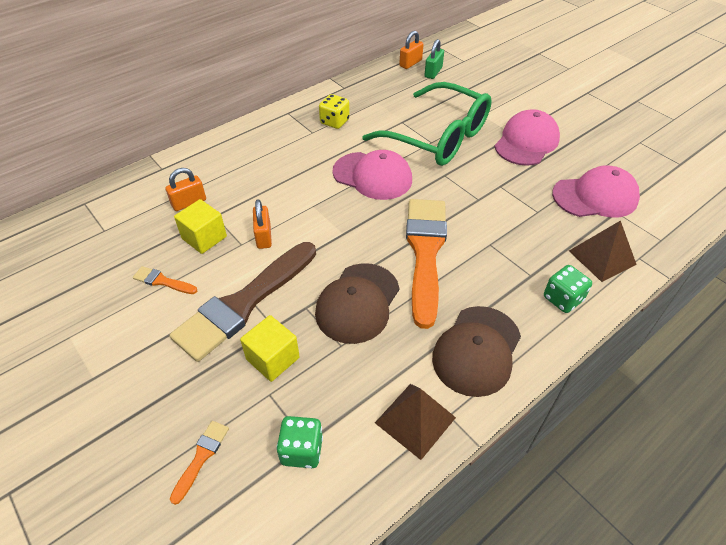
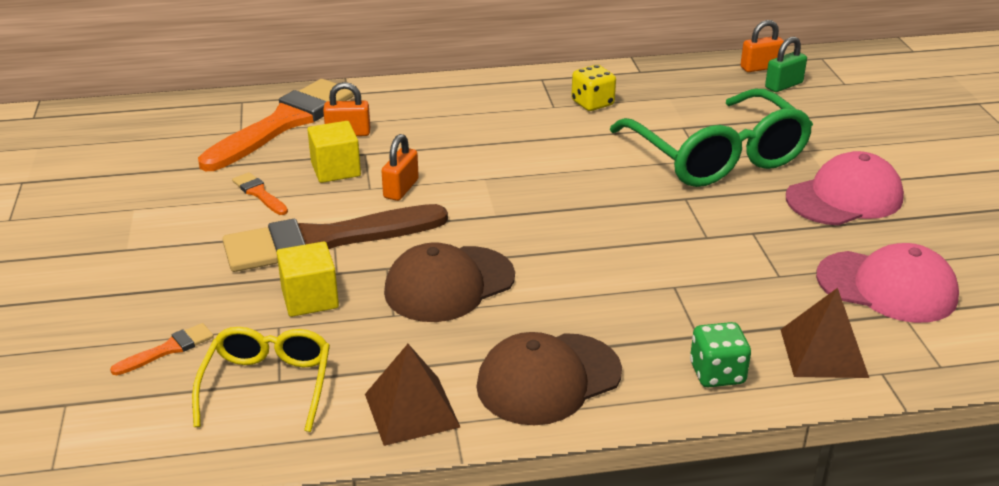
camera: 30 degrees right, 15 degrees down
(302, 450) = (267, 385): green dice -> yellow glasses
(372, 176) = (587, 171): pink cap -> none
(425, 252) = (579, 266): orange brush -> orange brush (283, 123)

